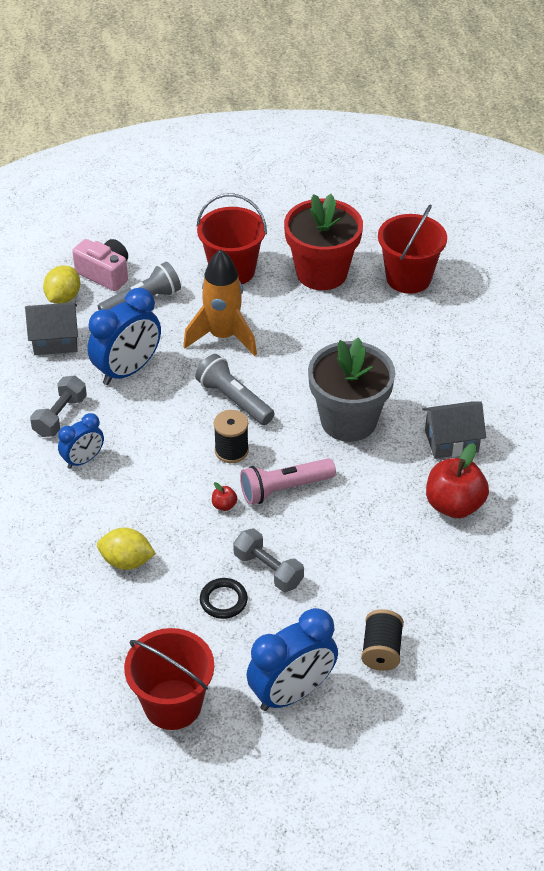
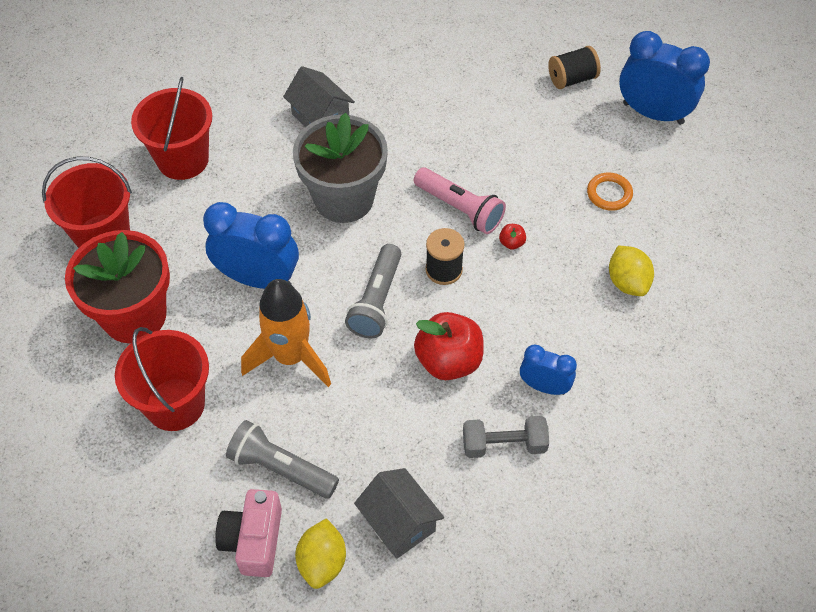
camera: 120 degrees left, 10 degrees up
(63, 297) = (322, 562): yellow lemon -> yellow lemon turned 75 degrees counterclockwise
(127, 370) = (397, 419): blue clock -> blue clock (258, 279)
(172, 704) = (727, 178): red bucket -> red bucket (183, 159)
(223, 600) = (609, 194): black ring -> orange ring
(268, 570) = (555, 179): grey dumbbell -> none
(454, 505) = (393, 90): red apple -> red apple (448, 361)

